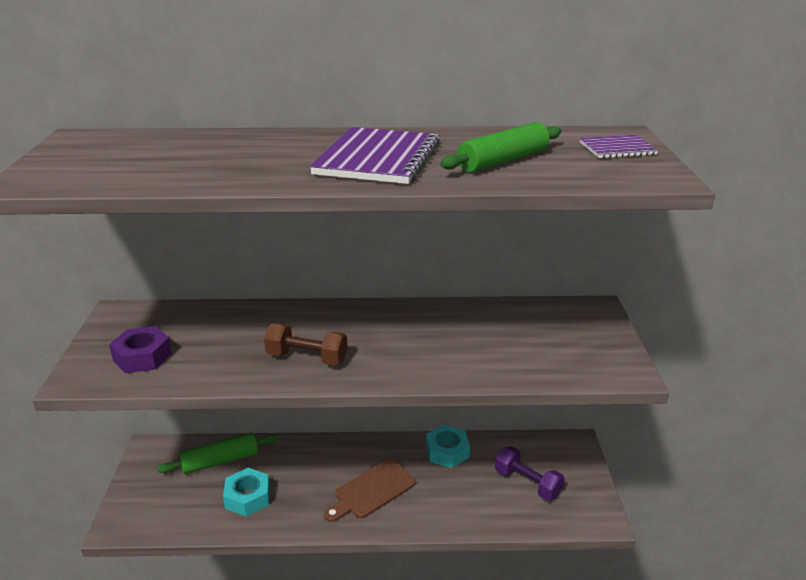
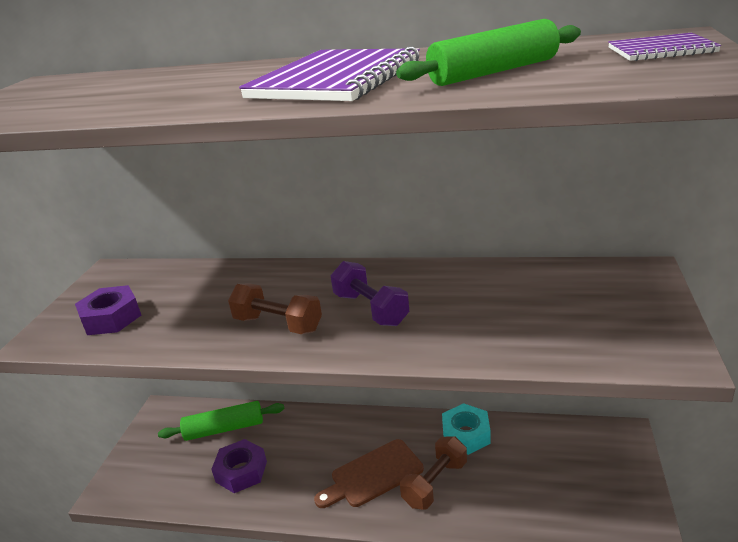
camera: 15 degrees right, 0 degrees up
(248, 497) = (241, 471): turquoise nut -> purple nut
(428, 493) = (435, 483): none -> brown dumbbell
(527, 483) = (556, 481): purple dumbbell -> purple dumbbell (371, 309)

